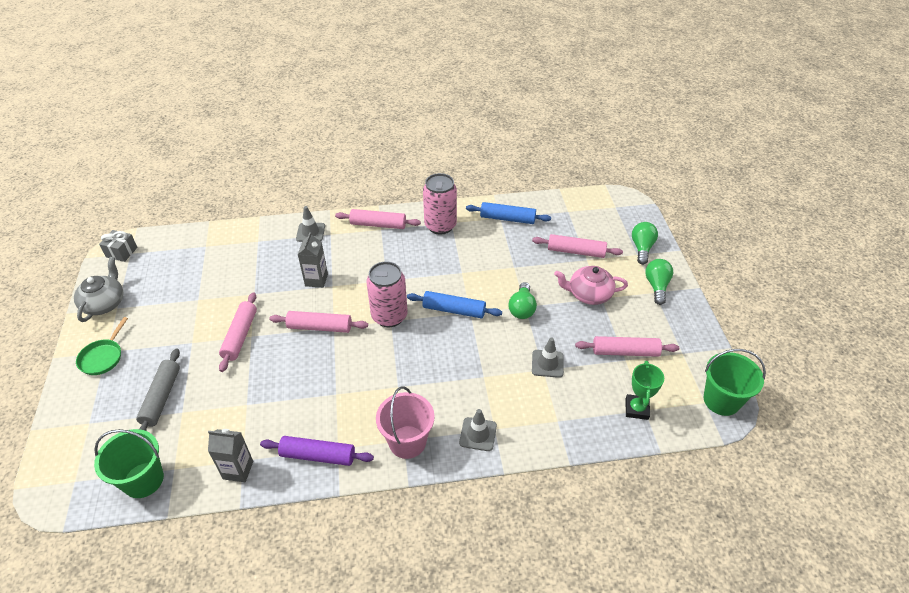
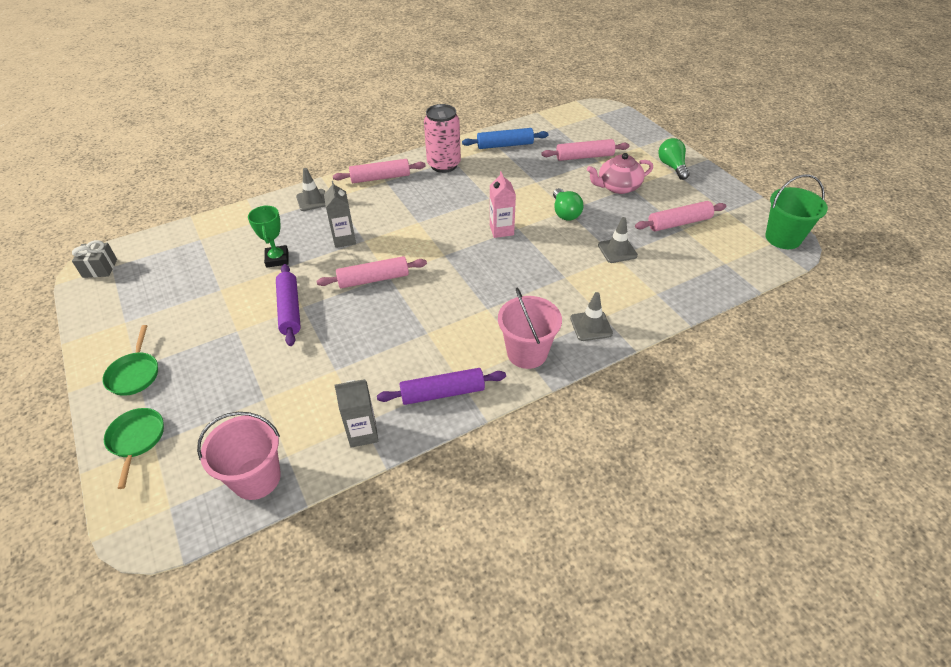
camera: 20 degrees left, 0 degrees up
(78, 415) = (136, 440): none -> green pan
(104, 303) = (106, 322): grey teapot -> none
(143, 480) = (256, 478): green bucket -> pink bucket
(161, 397) = (231, 392): grey rolling pin -> none
(240, 336) = (290, 310): pink rolling pin -> purple rolling pin
(389, 316) = (440, 251): pink can -> none
(454, 310) = (501, 230): blue rolling pin -> pink carton
(636, 409) = (718, 264): green trophy -> green trophy (277, 259)
(642, 248) = (640, 141): green light bulb -> none

